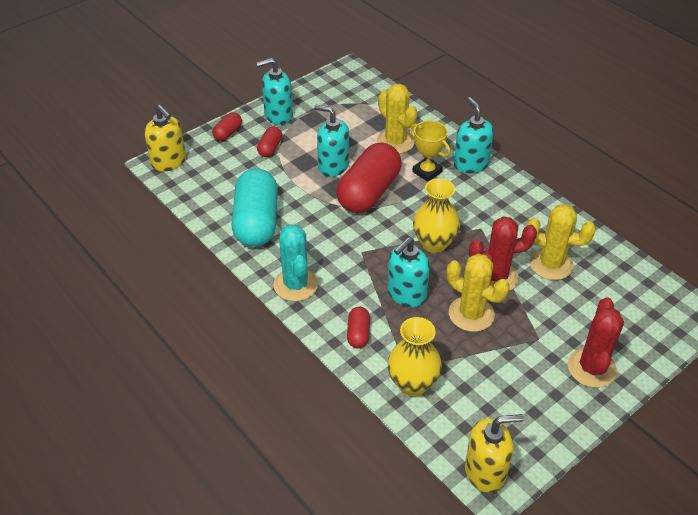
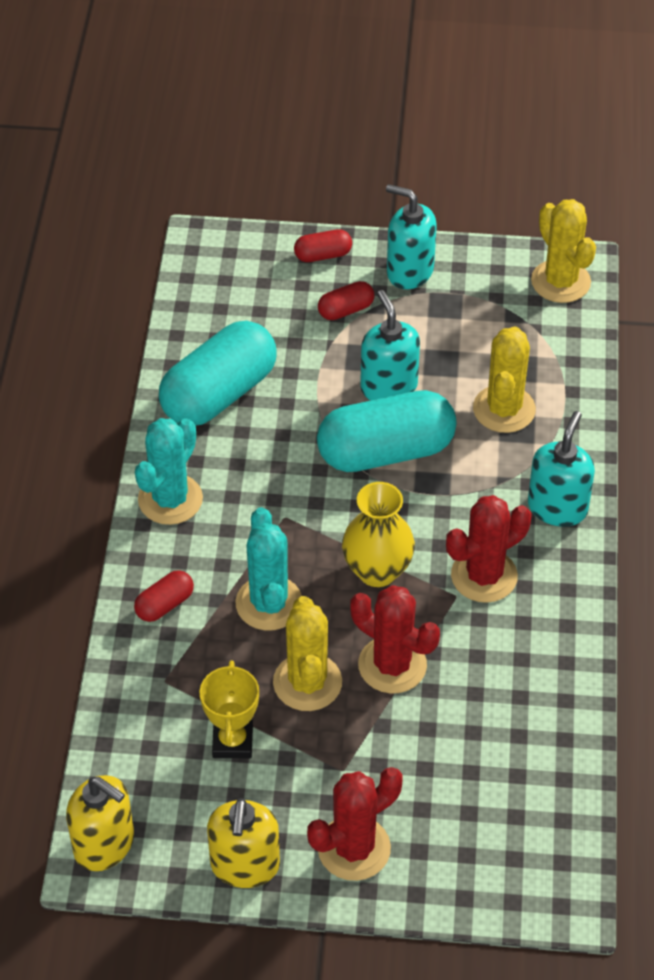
camera: 45 degrees right, 5 degrees up
(169, 162) = (216, 248): yellow soap dispenser -> yellow soap dispenser (245, 865)
(368, 192) = (385, 451): red capsule -> turquoise capsule
(406, 294) = (269, 603): turquoise soap dispenser -> turquoise cactus
(412, 383) = (150, 701): yellow vase -> none
(427, 172) = (489, 477): yellow trophy -> yellow trophy (233, 741)
(480, 211) = (484, 576): none -> red cactus
(551, 264) = (477, 703): yellow cactus -> yellow cactus (560, 281)

